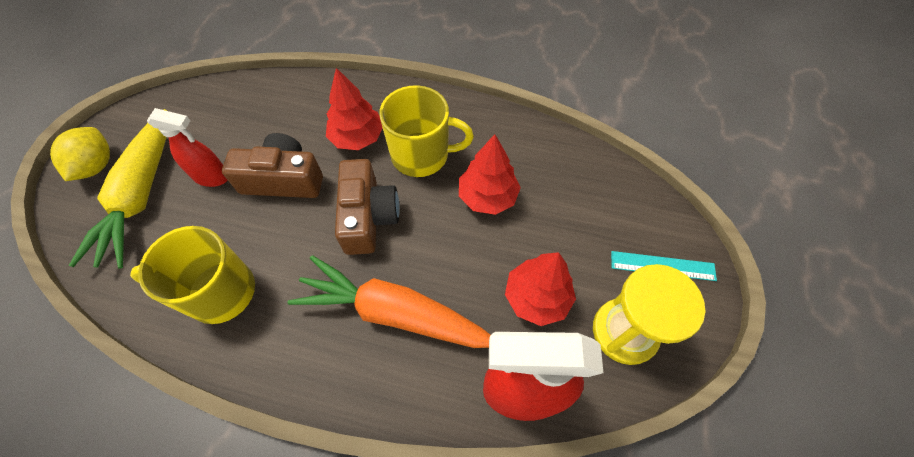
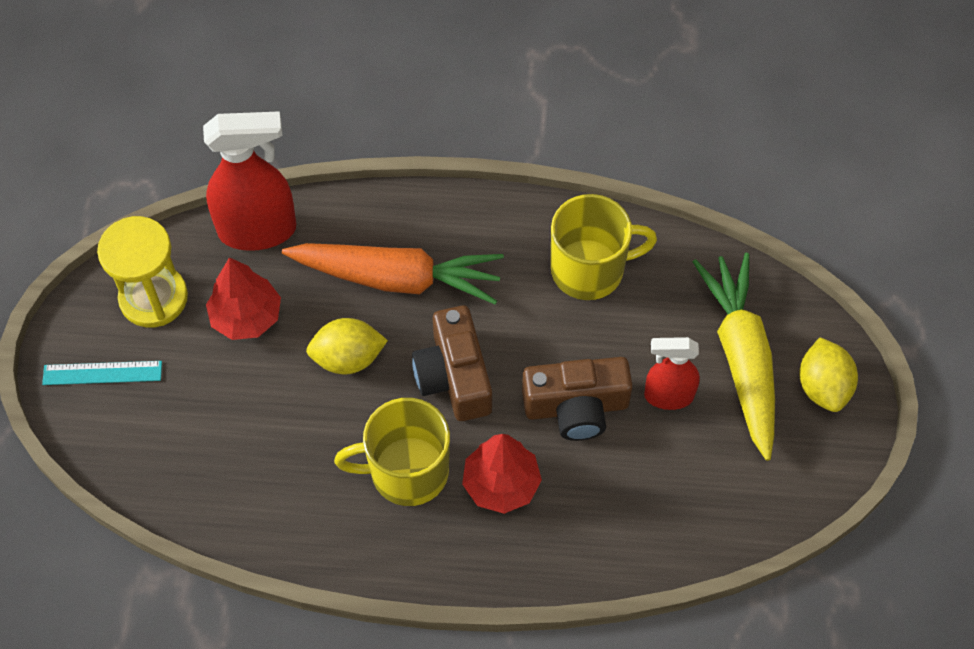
camera: 170 degrees right, 0 degrees up
(451, 245) = (348, 358): none -> yellow lemon
(487, 196) = (312, 426): red tree -> none

